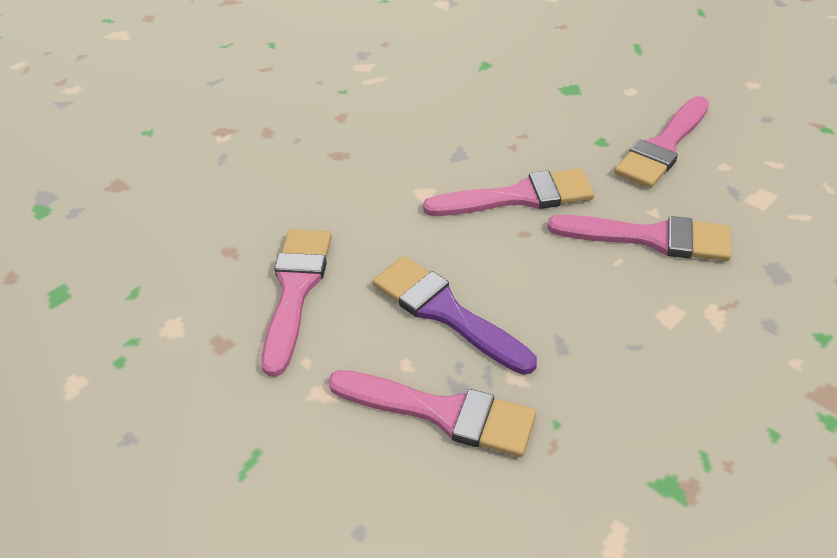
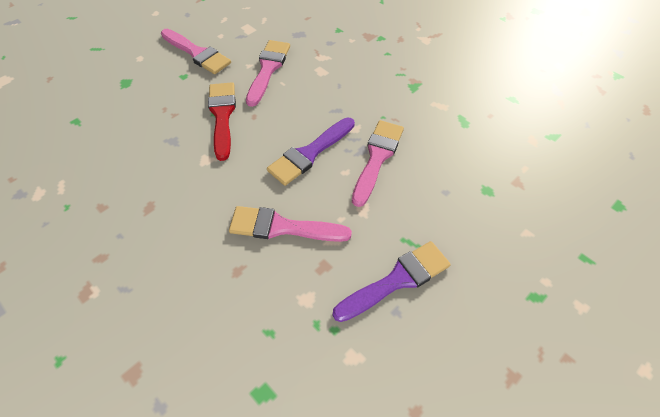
camera: 90 degrees left, 10 degrees up
(180, 440) = (397, 280): none -> purple brush
(518, 197) = (222, 116): pink brush -> red brush

